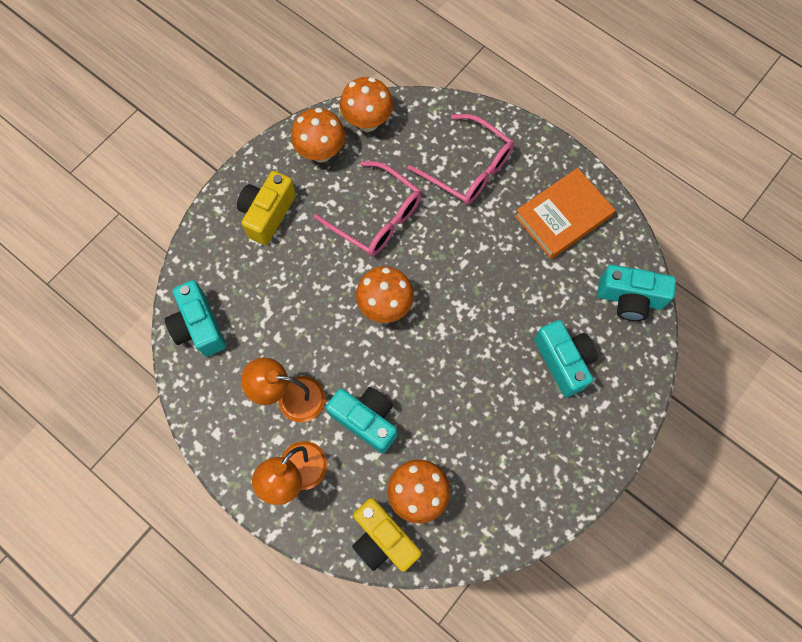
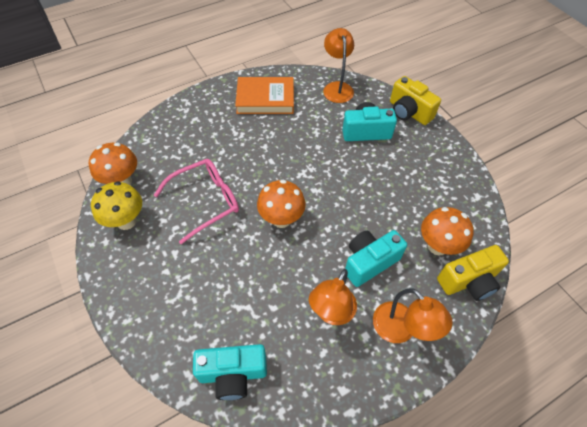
camera: 70 degrees left, 15 degrees down
(268, 214) = (156, 279): yellow camera -> yellow camera (409, 112)
(321, 152) = (126, 221): orange mushroom -> yellow mushroom
(468, 168) = (200, 134): pink glasses -> none
(563, 216) = (265, 99): orange book -> orange book turned 75 degrees counterclockwise
(629, 298) = (337, 87): turquoise camera -> orange lamp

